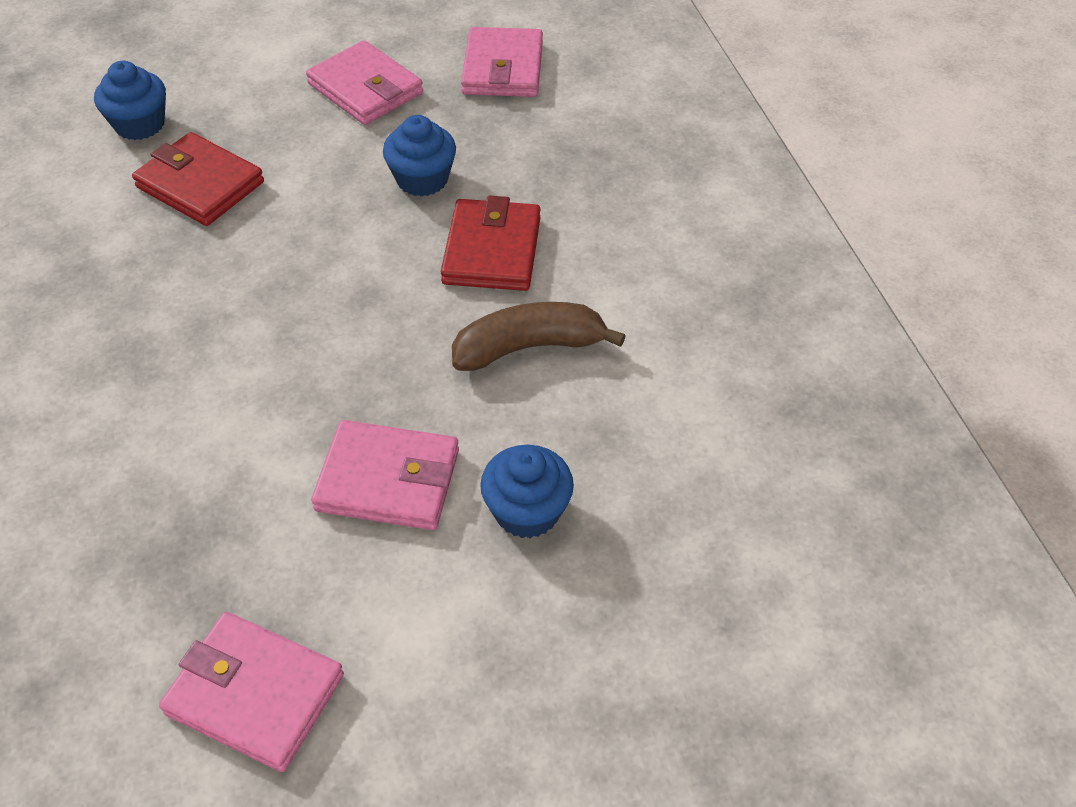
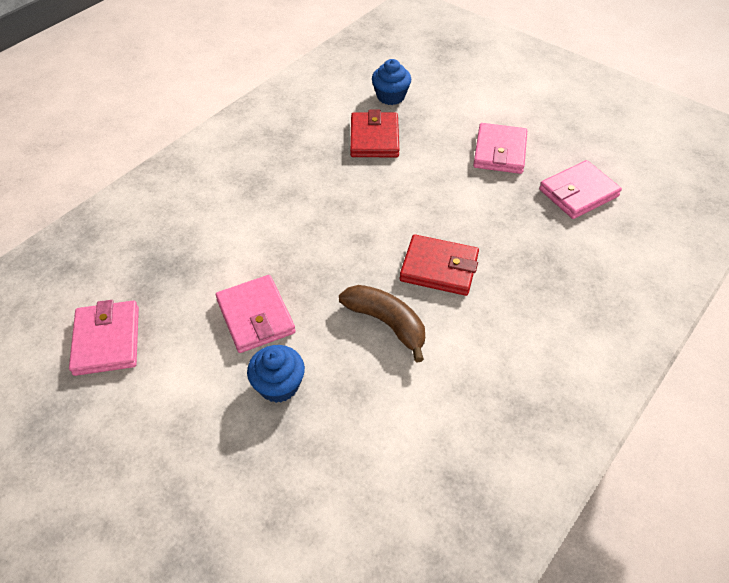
camera: 55 degrees right, 0 degrees up
(422, 179) = (460, 211): blue cupcake -> none
(492, 250) = (439, 268): red wallet -> red wallet turned 45 degrees clockwise

